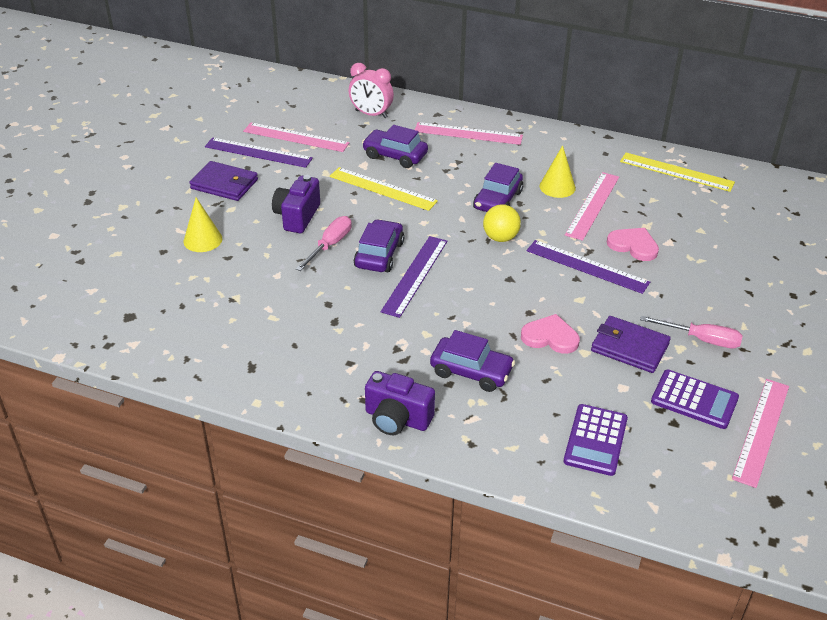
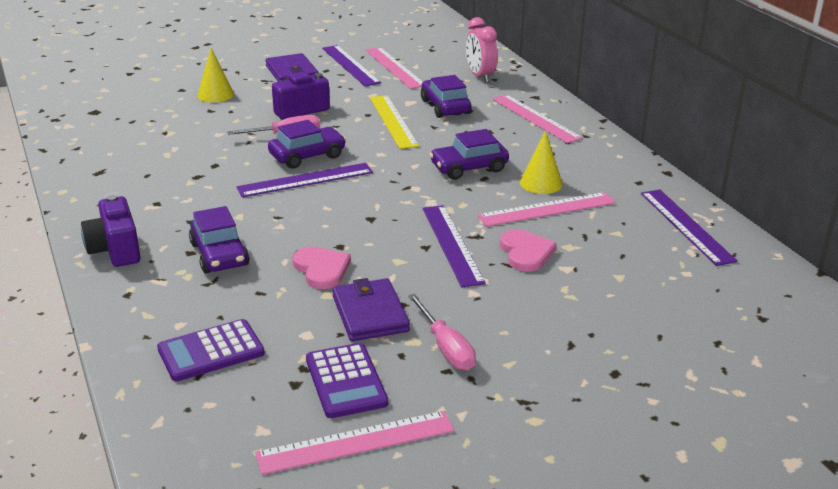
camera: 45 degrees right, 10 degrees down
(500, 238) = (419, 191): yellow ball -> none
(676, 172) = (686, 226): yellow ruler -> purple ruler

